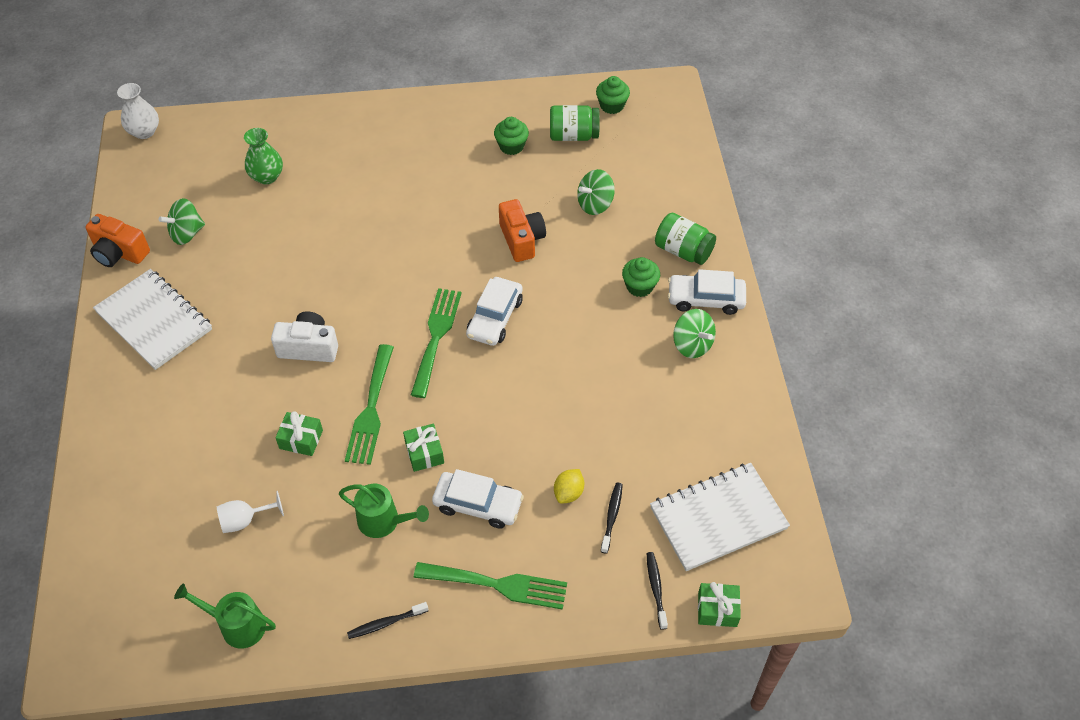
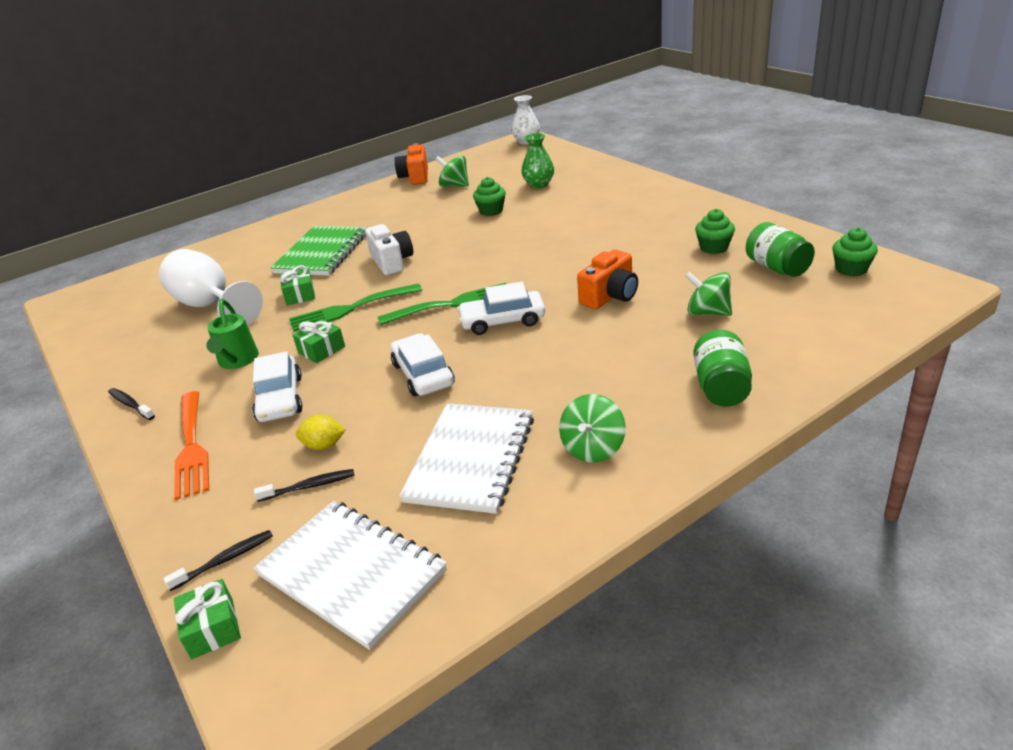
camera: 65 degrees right, 20 degrees down
(154, 321) = (367, 208): white notebook -> white notebook (470, 459)
(225, 394) = (322, 253): none -> green notebook
(237, 625) = (112, 342): green watering can -> none
(245, 520) = (210, 306): white goblet -> white goblet, size x2.05
(498, 584) = (192, 447): green fork -> orange fork
(639, 286) = (634, 380): green cupcake -> green cupcake (491, 211)
(705, 299) = (671, 431): white car -> white car (423, 374)

